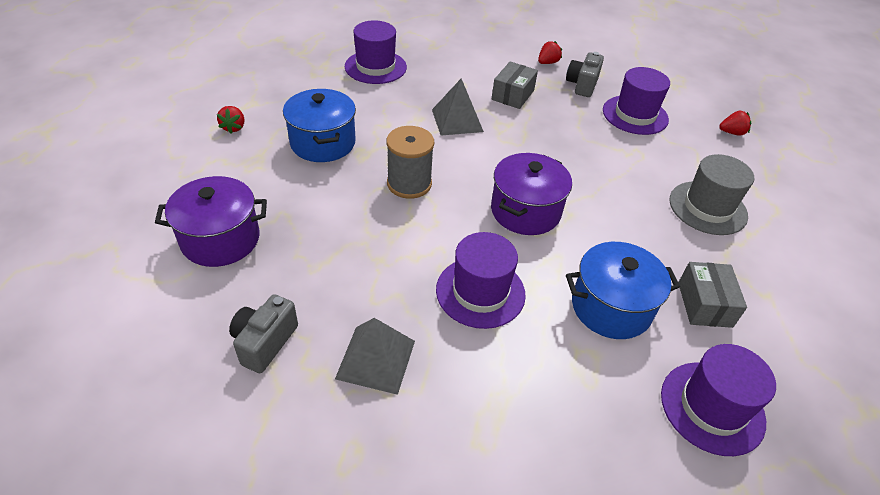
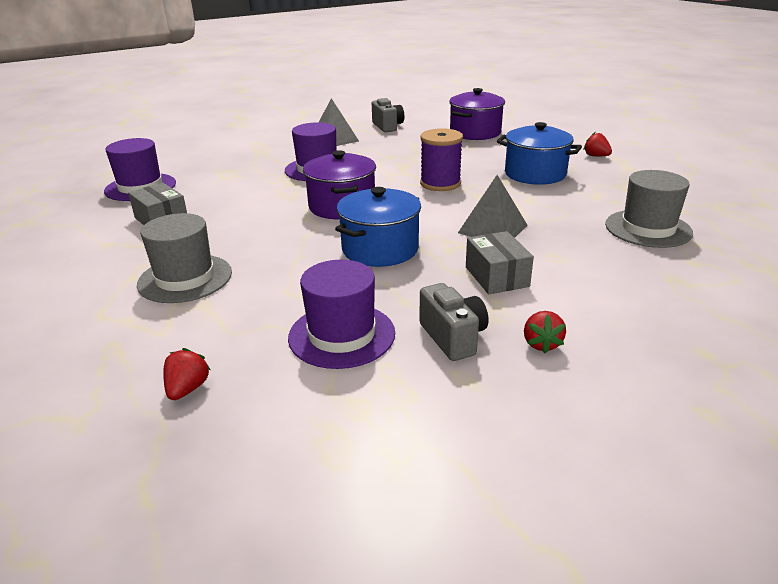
camera: 140 degrees right, 15 degrees down
(375, 67) = (648, 228): purple hat -> grey hat
(409, 184) = (440, 183): grey spool -> purple spool
(611, 307) = (230, 194): blue pot -> blue pot (380, 249)
(732, 133) = (188, 389): red strawberry -> red strawberry turned 150 degrees clockwise

